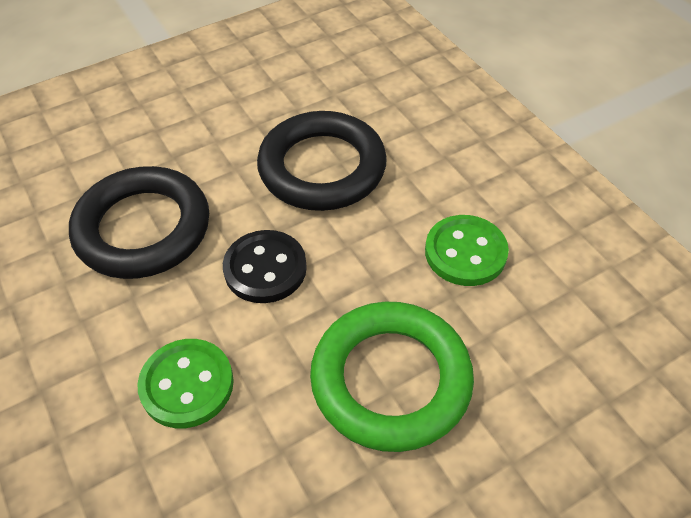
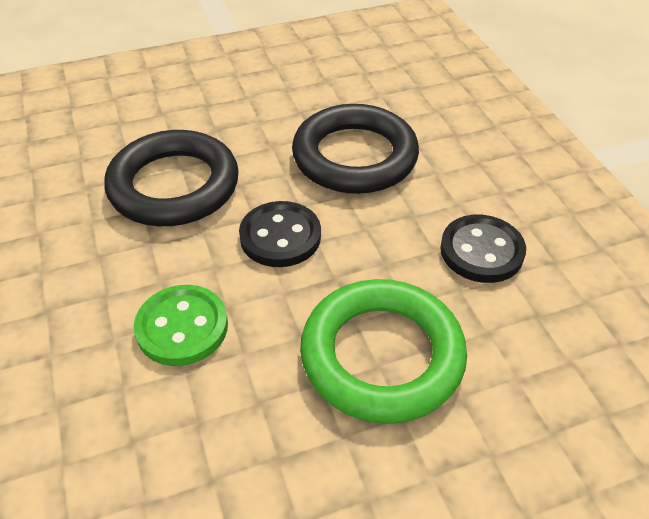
camera: 10 degrees right, 5 degrees down
(465, 252) = (481, 251): green button -> black button

